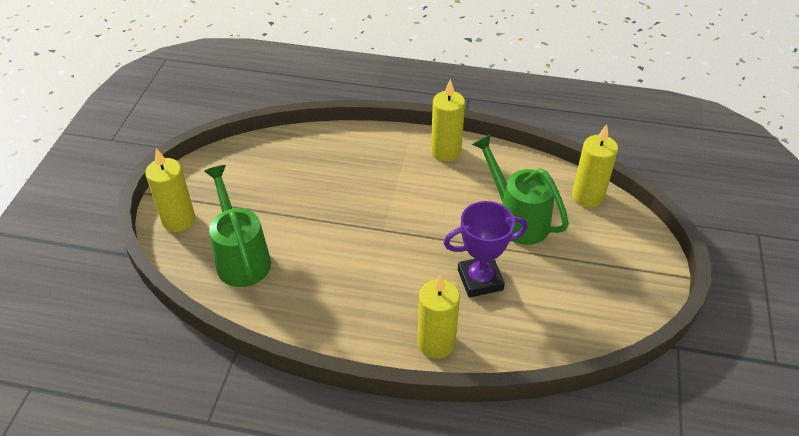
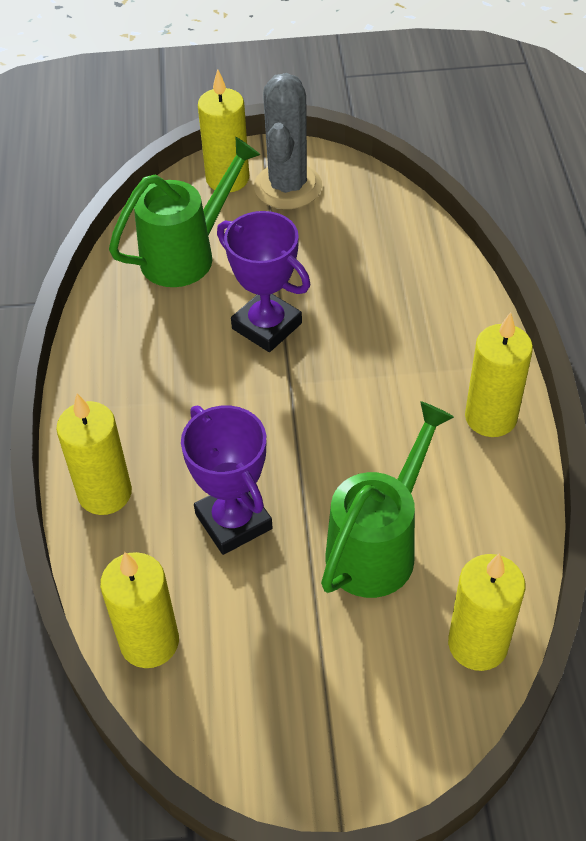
camera: 75 degrees right, 5 degrees up
(208, 191) = (288, 187): none -> grey cactus
(330, 230) = (267, 326): none -> purple trophy
(555, 339) = (149, 642): none -> yellow candle

